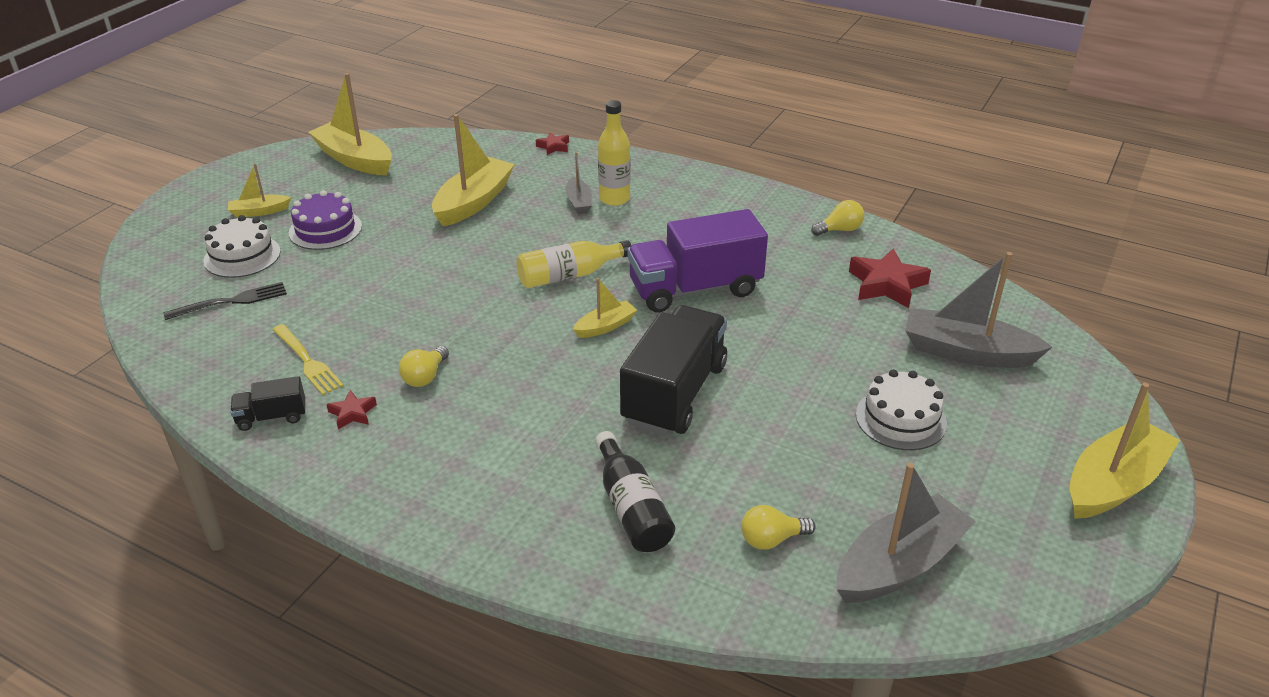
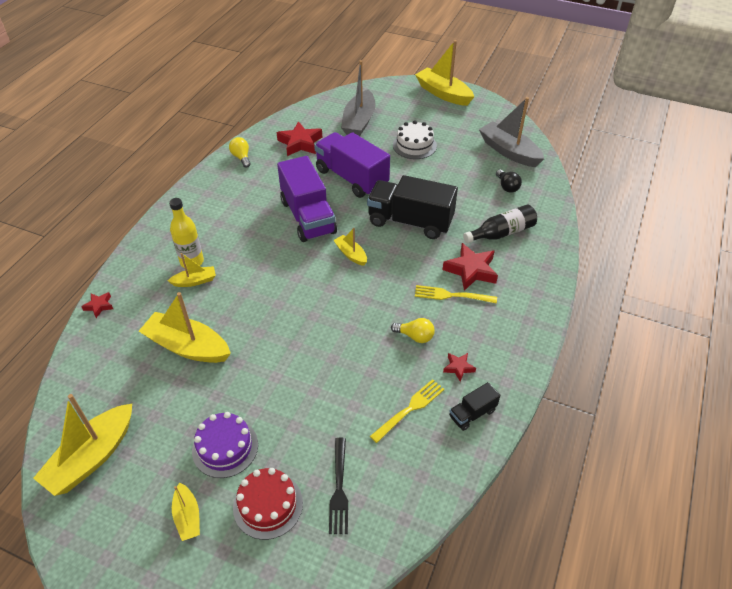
camera: 95 degrees left, 10 degrees up
(231, 301) = (339, 489): black fork -> black fork turned 150 degrees counterclockwise
(242, 256) = (268, 505): white cake -> red cake
(272, 417) = (472, 413): black truck -> black truck turned 75 degrees clockwise
(493, 423) = (451, 295): none -> yellow fork
(543, 453) = (471, 270): none -> red star
(569, 275) = (294, 277): yellow bottle -> none
(579, 202) = (195, 281): grey boat -> yellow boat
(771, 539) = (507, 187): yellow light bulb -> black light bulb
(793, 336) = (352, 178): none -> purple truck

